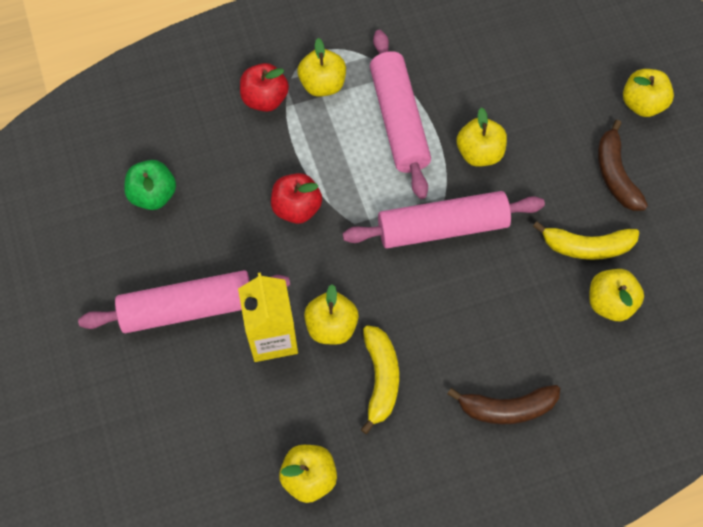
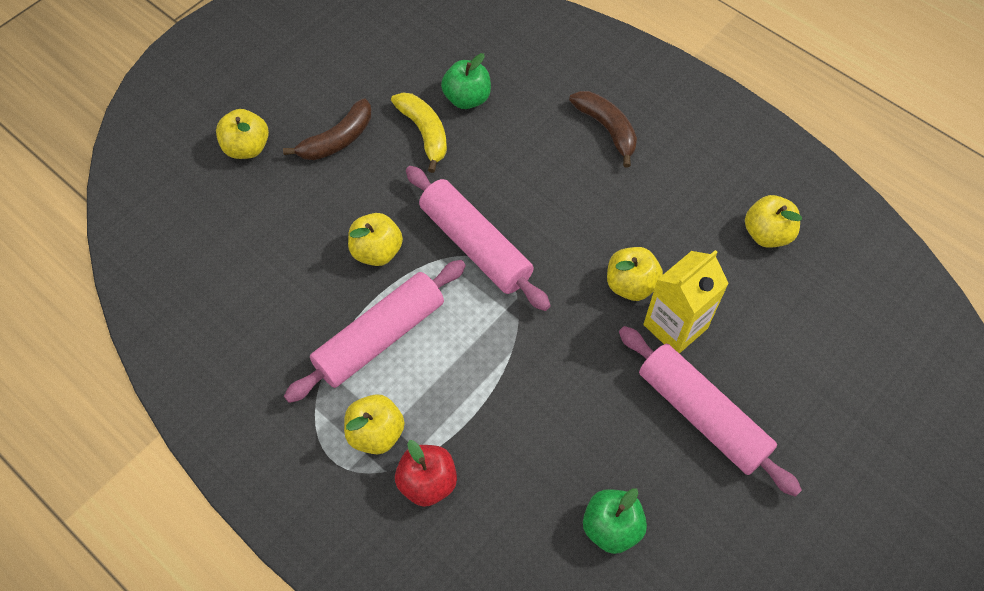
camera: 120 degrees left, 5 degrees down
(297, 208) = (535, 378): red apple -> none
(380, 379) = (648, 224): yellow banana -> none
(610, 302) = (467, 98): yellow apple -> green apple

